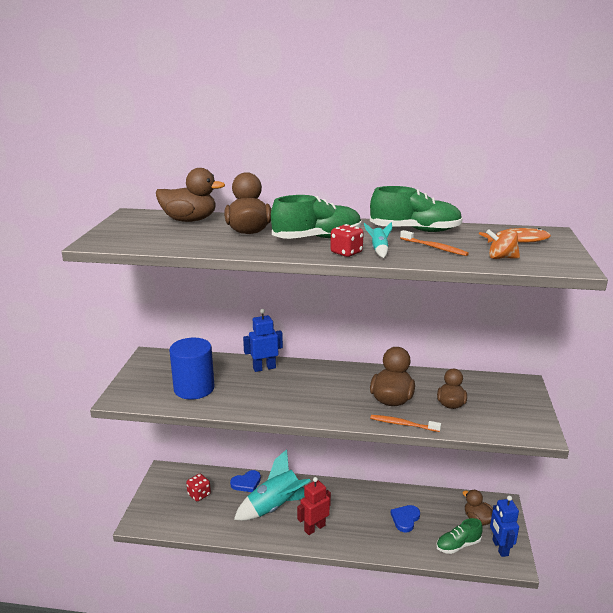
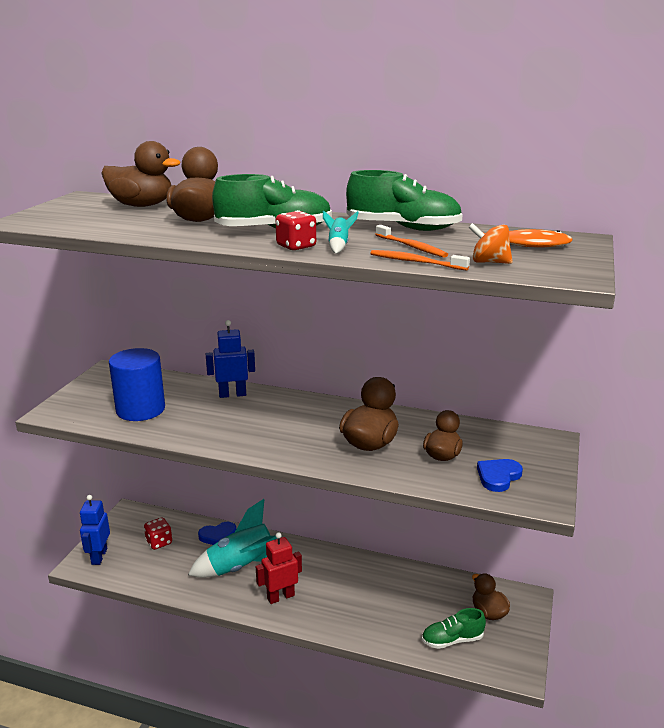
camera: 10 degrees right, 0 degrees up
(403, 424) = (370, 473): orange toothbrush -> orange toothbrush (416, 262)
(405, 519) = (395, 600): blue heart -> blue heart (498, 476)
(500, 548) = (505, 650): blue robot -> blue robot (99, 556)

